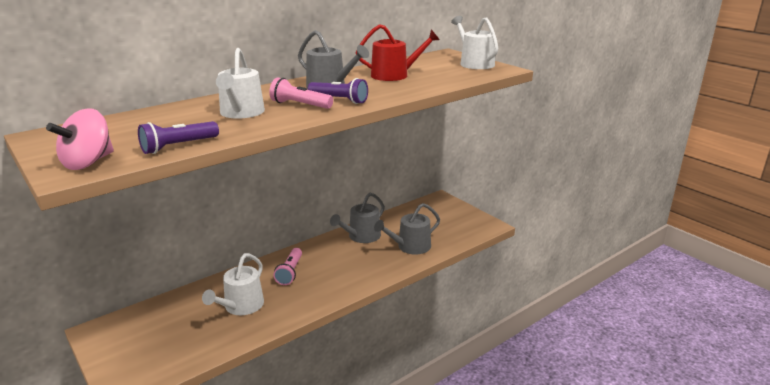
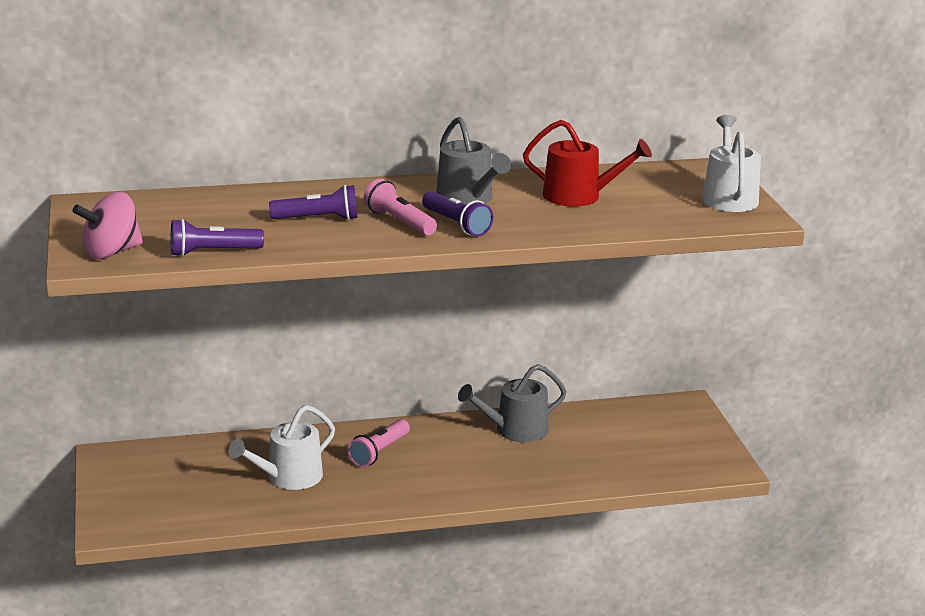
camera: 25 degrees right, 0 degrees up
(241, 113) = (318, 219): white watering can -> purple flashlight
(410, 246) = (575, 464): grey watering can -> none

